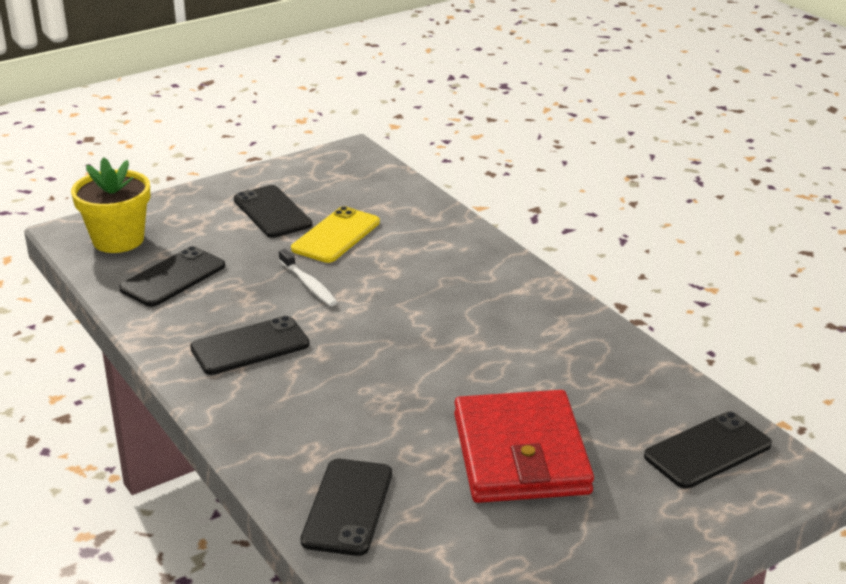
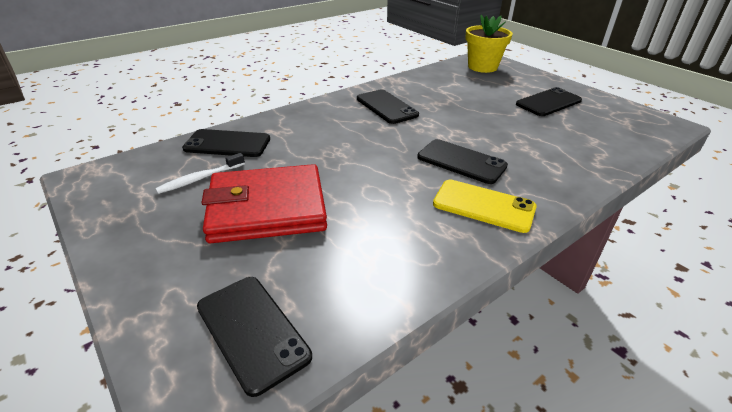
camera: 85 degrees right, 5 degrees up
(173, 277) = (451, 82): black phone -> black phone (461, 161)
(309, 284) = (464, 119): white toothbrush -> white toothbrush (200, 179)
(336, 235) = (534, 125): yellow phone -> yellow phone (483, 206)

